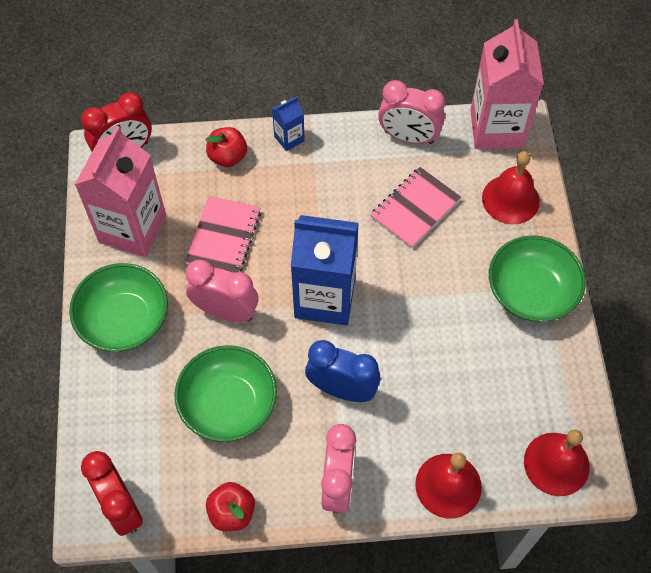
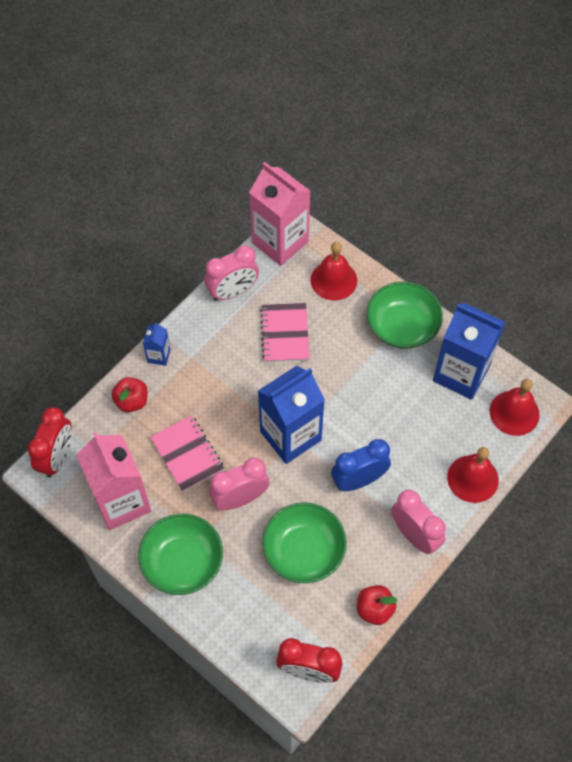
camera: 45 degrees left, 0 degrees up
(542, 382) = (461, 373): none -> blue carton

